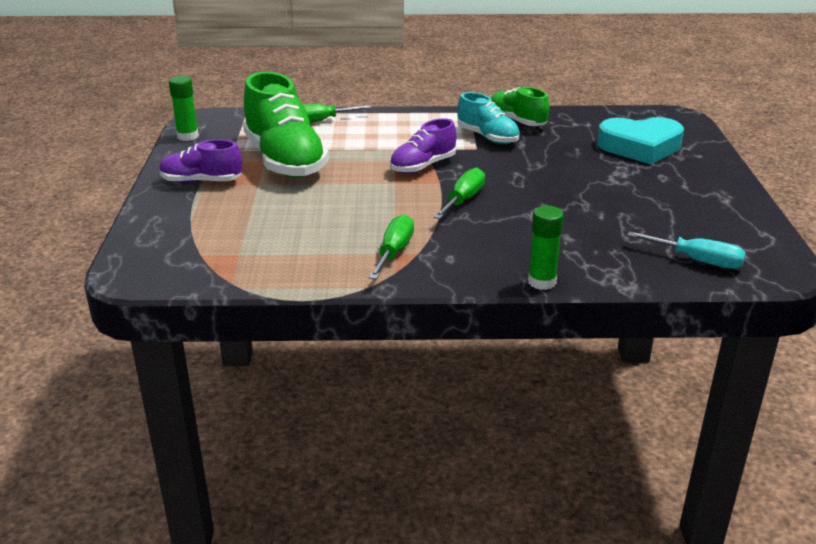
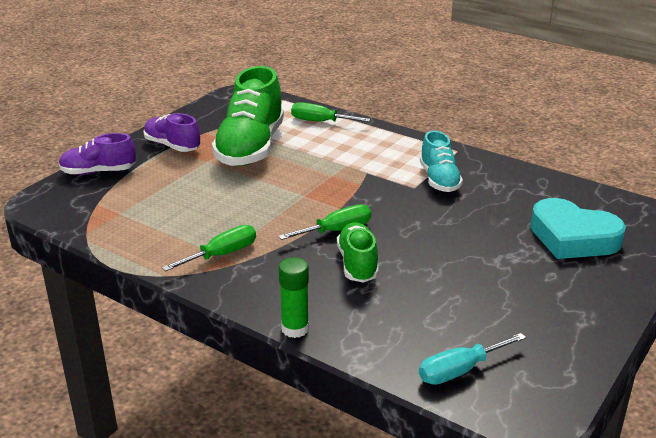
camera: 35 degrees right, 0 degrees up
(188, 136) = (212, 105): green glue stick -> none
(423, 166) = (346, 188): purple shoe -> purple shoe (98, 172)
(517, 121) = (488, 173): green shoe -> green shoe (357, 264)
(697, 261) = (459, 370): turquoise screwdriver -> turquoise screwdriver turned 90 degrees clockwise

